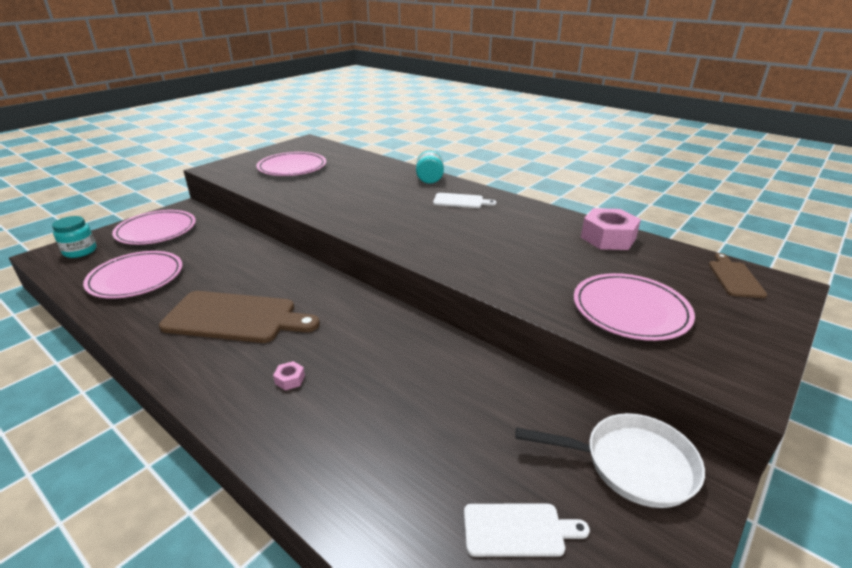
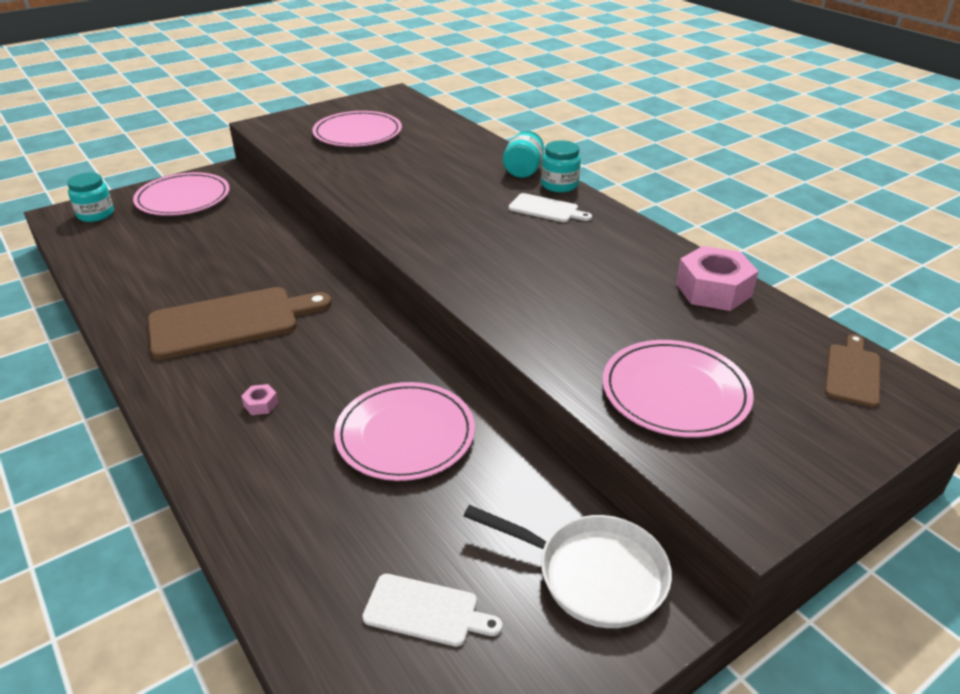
camera: 15 degrees right, 5 degrees up
(136, 278) = (143, 256): pink plate -> pink plate (405, 435)
(235, 318) = (230, 322): brown cutting board -> brown cutting board turned 45 degrees counterclockwise
(460, 185) = (559, 185): none -> turquoise jar

